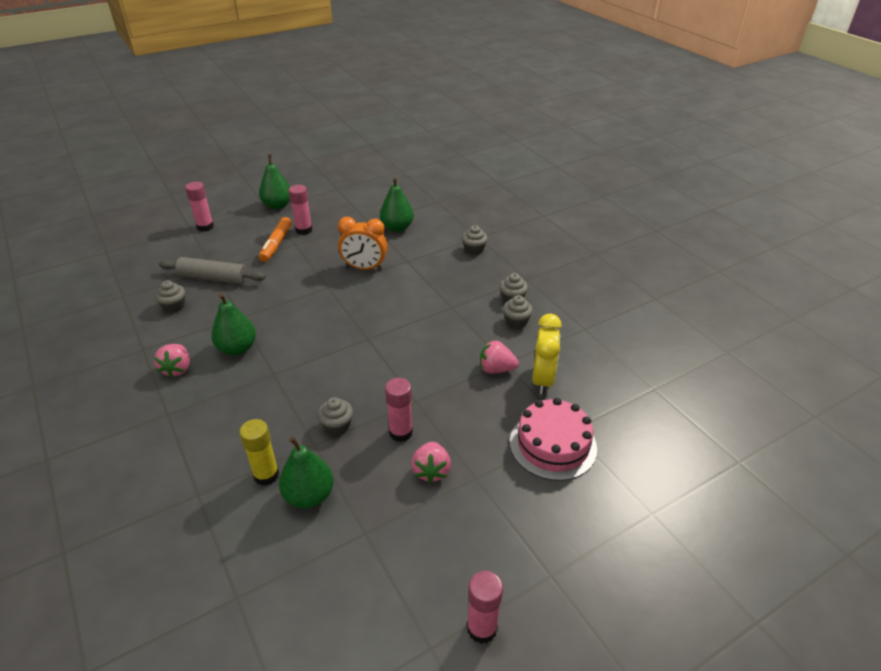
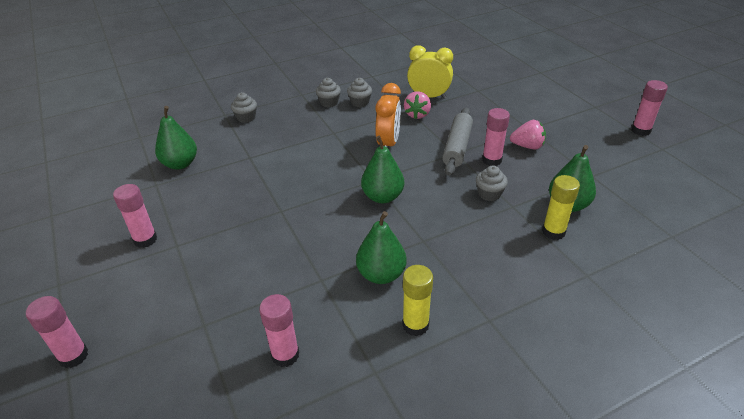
camera: 85 degrees left, 0 degrees up
(174, 306) = (285, 355): grey cupcake -> pink glue stick
(177, 369) = (415, 325): pink strawberry -> yellow glue stick
(213, 278) = (228, 320): grey rolling pin -> grey rolling pin (457, 147)
(276, 244) = (168, 263): orange marker -> none
(277, 205) = (59, 273): green pear -> green pear (382, 197)
(364, 268) = (252, 185): orange clock -> orange clock (388, 143)
(553, 445) = (493, 97): pink cake -> none

